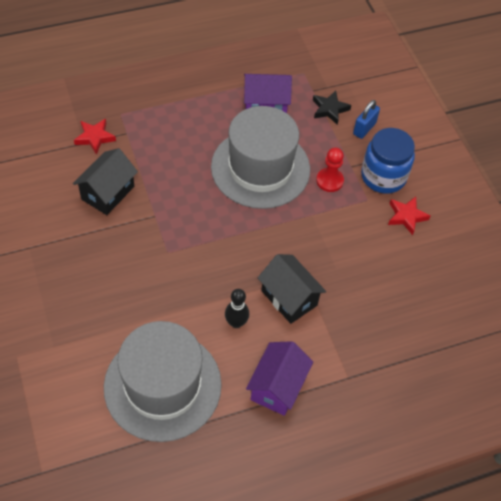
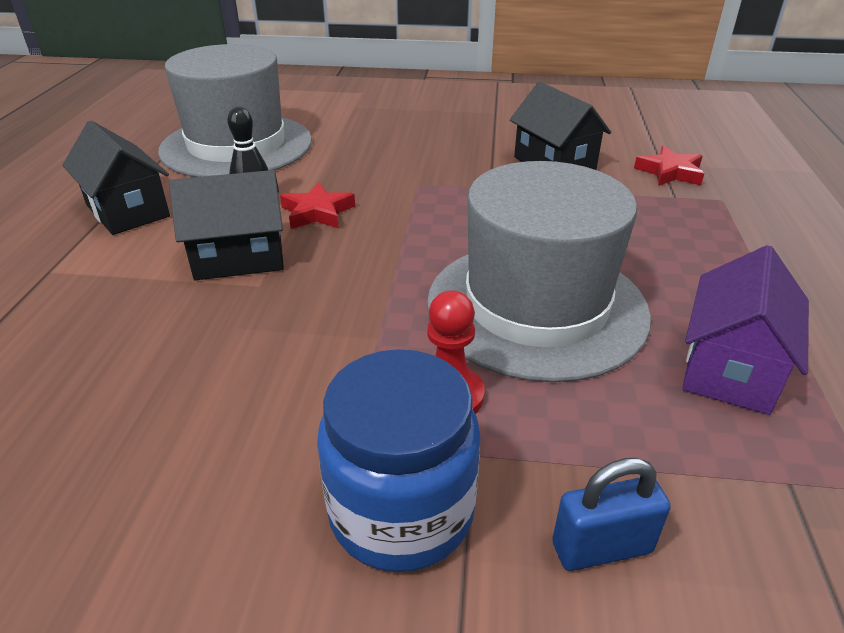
camera: 120 degrees right, 20 degrees down
(277, 387) = (128, 211): purple house -> black house
(329, 109) = (701, 491): black star -> none
(364, 128) = (601, 548): blue padlock -> blue padlock turned 75 degrees counterclockwise
(406, 216) = (245, 501): red star -> red star (317, 212)

